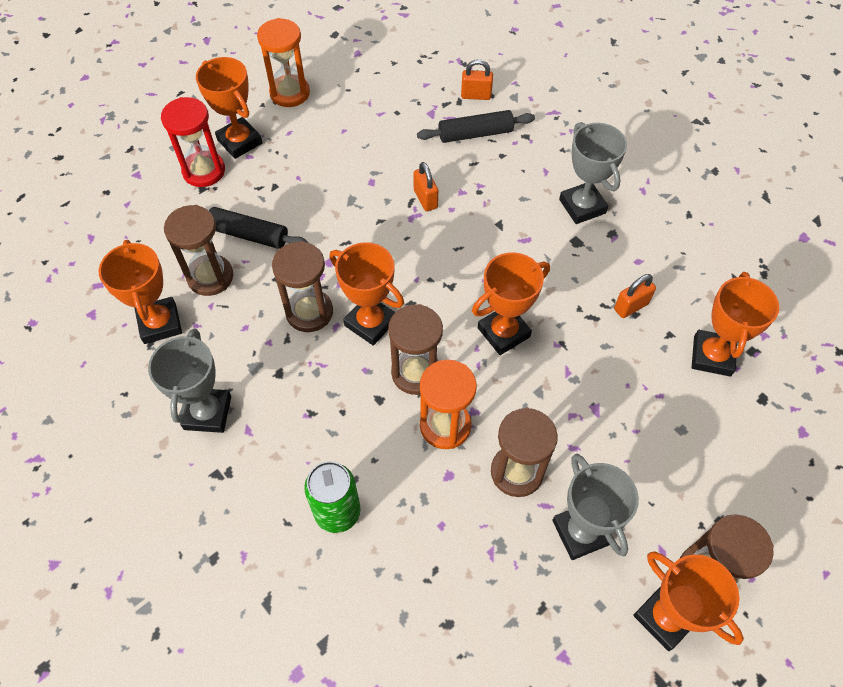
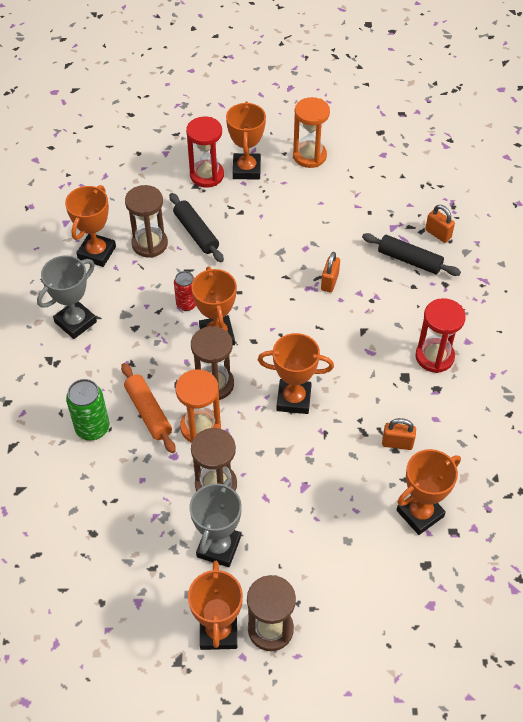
camera: 40 degrees right, 5 degrees down
(309, 312) = (186, 304): brown hourglass -> red can
(379, 450) = (148, 412): none -> orange rolling pin
(582, 206) = (434, 357): grey trophy -> red hourglass

